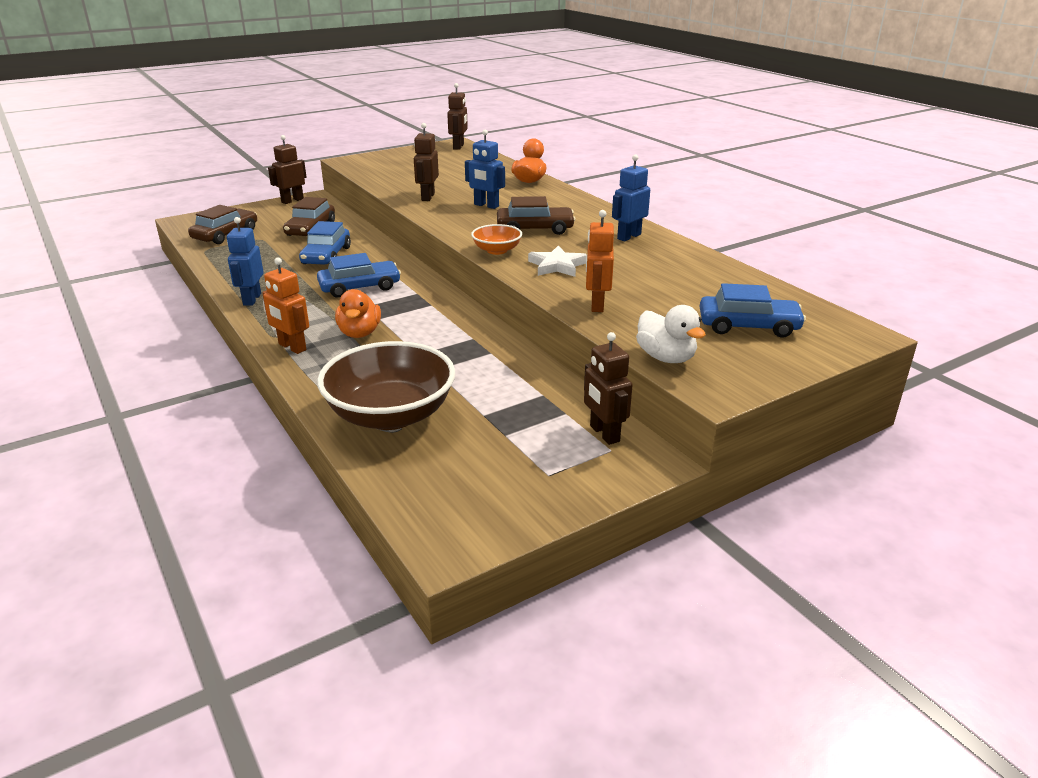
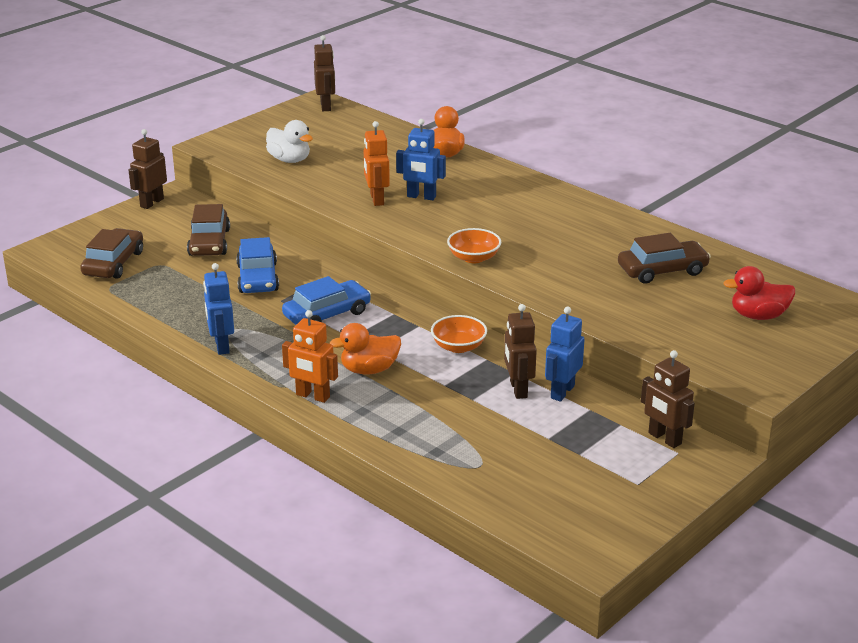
camera: 15 degrees left, 0 degrees up
(359, 333) = (369, 370): orange duck -> orange duck turned 90 degrees clockwise
(391, 415) = (464, 451): brown bowl -> none
(427, 197) = (347, 192): brown robot -> brown robot (518, 389)
(454, 325) = (458, 347): none -> orange bowl
(535, 229) = (494, 224): brown car -> brown car (662, 270)
(557, 266) = (546, 269): white star -> none
(597, 305) = (611, 312): orange robot -> orange robot (376, 199)
(628, 236) = (596, 222): blue robot -> blue robot (562, 392)
(666, 357) = (703, 360): white duck -> white duck (289, 160)
(748, 326) = (758, 316): blue car -> red duck

